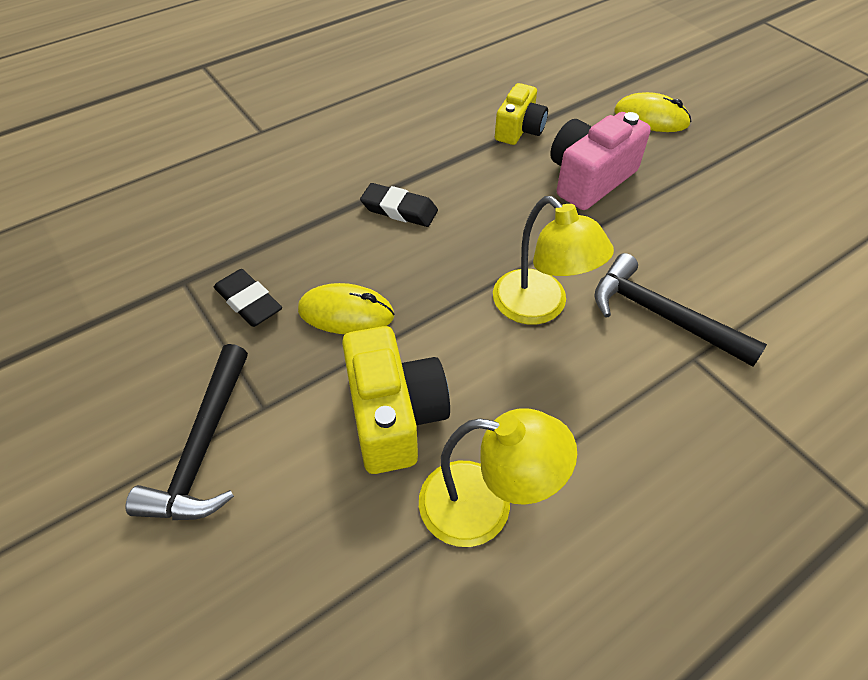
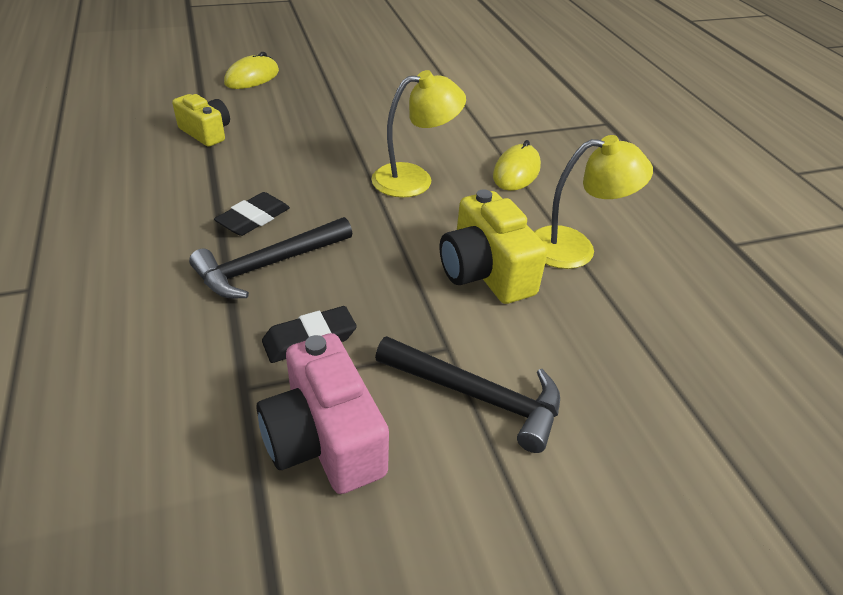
camera: 75 degrees left, 10 degrees down
(346, 313) = (363, 276): yellow mouse -> yellow mouse (516, 172)
(394, 415) = (485, 272): yellow camera -> yellow camera turned 120 degrees counterclockwise
(485, 506) = (575, 248): yellow lamp -> yellow lamp turned 60 degrees clockwise
(589, 179) = (296, 121): pink camera -> pink camera (324, 440)
(661, 315) = (448, 136): black hammer -> black hammer (268, 265)

